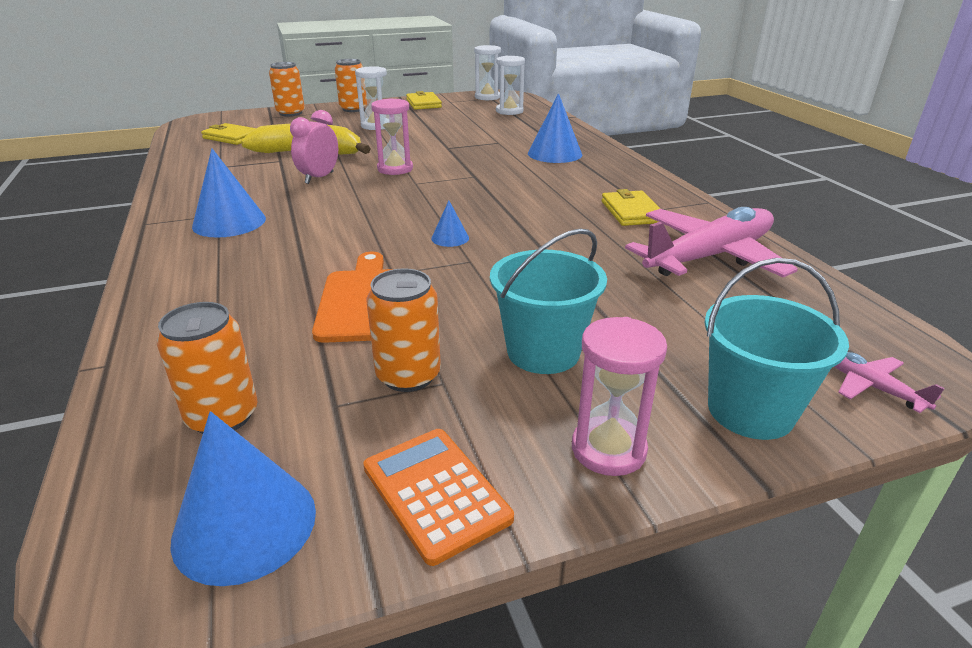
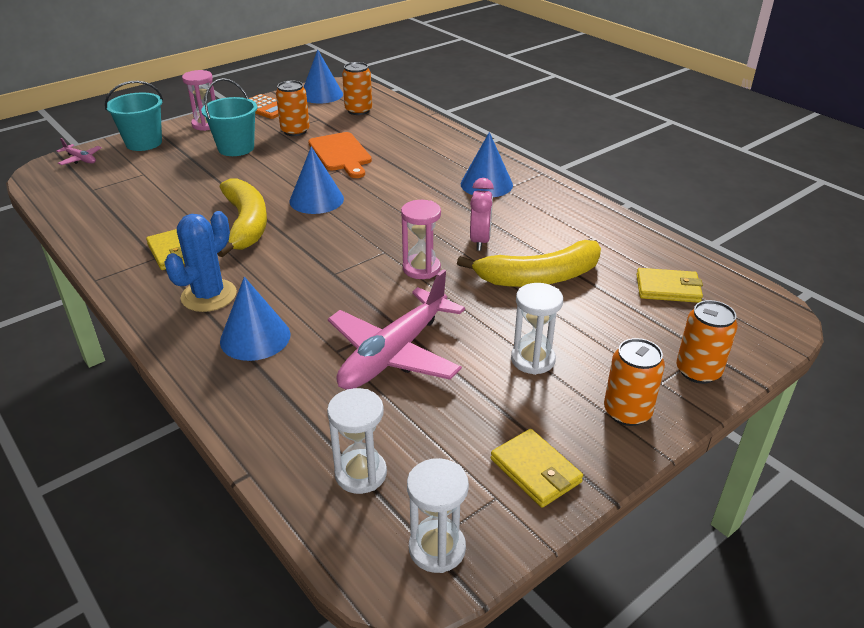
camera: 160 degrees right, 5 degrees up
(450, 238) = (316, 200): blue cone -> blue cone, size x1.95
(548, 225) = (246, 224): none -> yellow banana
(591, 177) = (209, 296): none -> blue cactus
(709, 257) = (125, 217): pink plane -> pink plane (395, 353)

